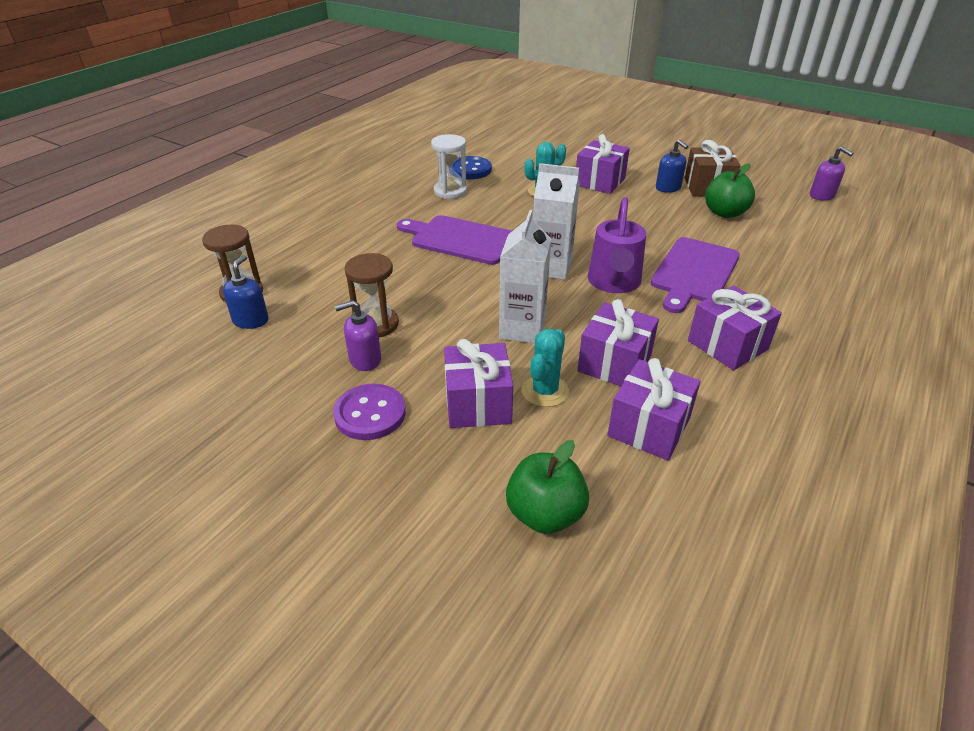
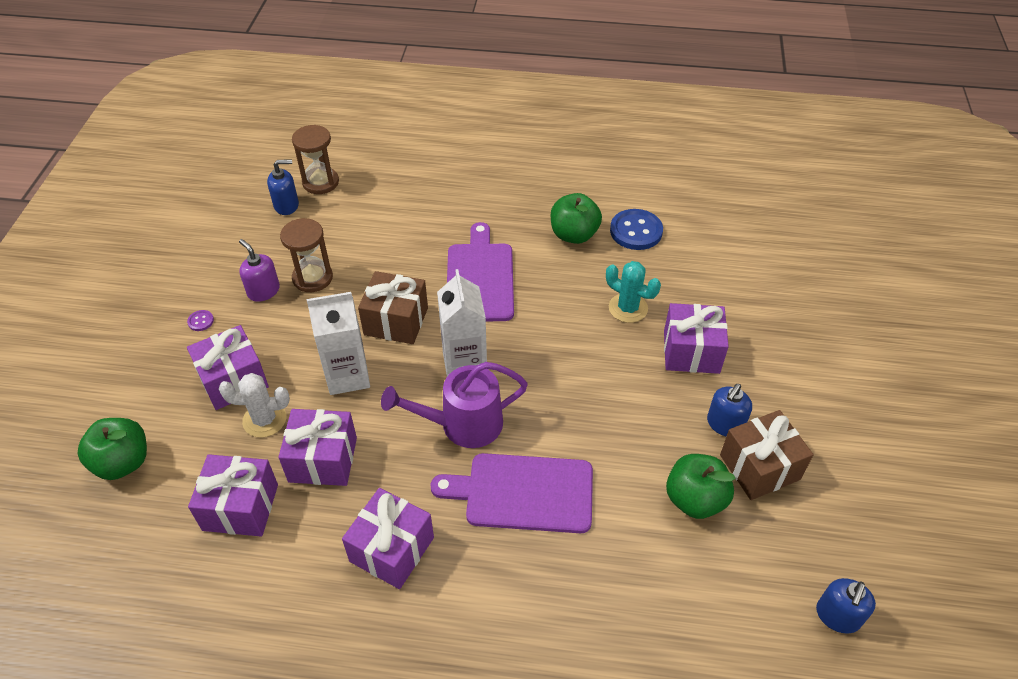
camera: 65 degrees right, 10 degrees up
(370, 414) = (201, 321): purple button -> purple button, size x0.44
(450, 191) = (574, 235): white hourglass -> green apple
(475, 289) = (396, 321): none -> brown gift
(545, 391) = (264, 419): turquoise cactus -> white cactus
(822, 196) = (837, 616): purple soap dispenser -> blue soap dispenser

